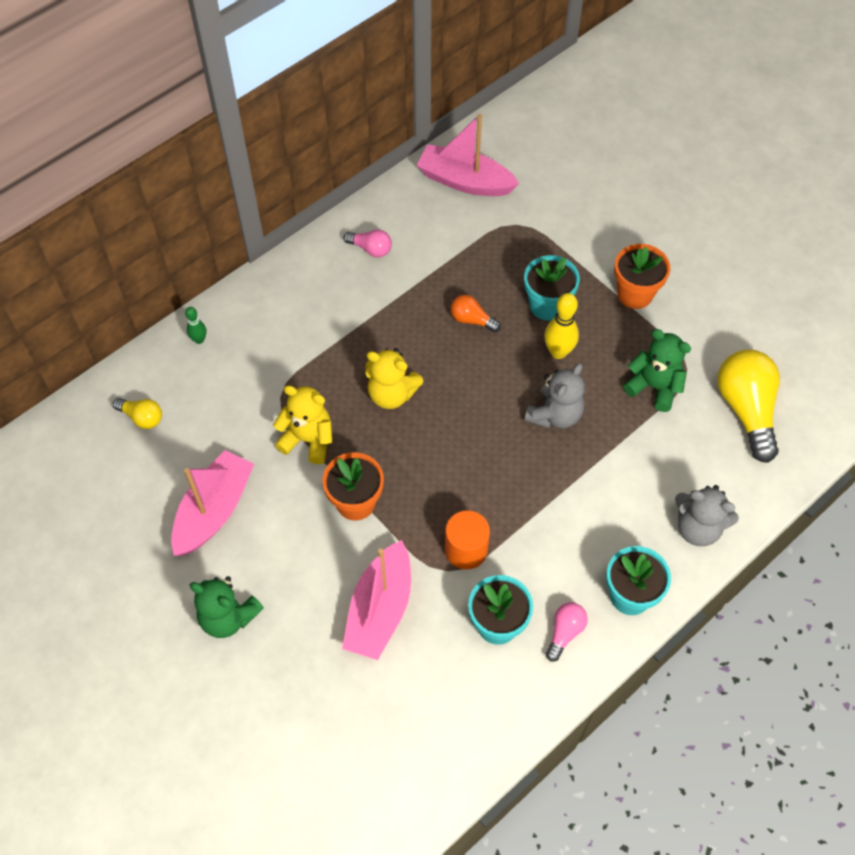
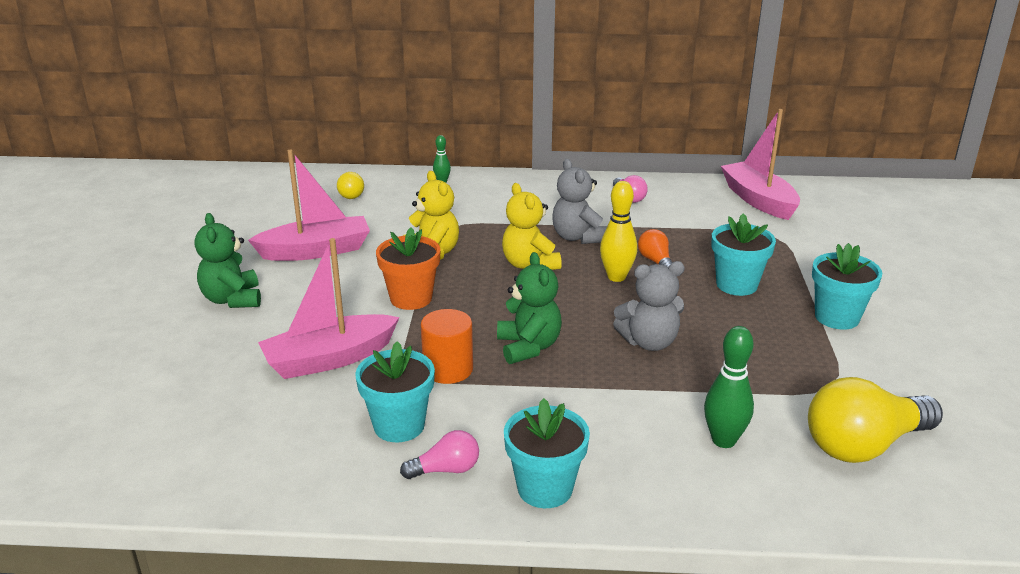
camera: 45 degrees right, 30 degrees down
(558, 352) = (708, 312): yellow bowling pin -> yellow bowling pin (616, 277)
(635, 294) = (837, 317): orange flower pot -> turquoise flower pot
(654, 387) = (776, 377): green teddy bear -> green teddy bear (528, 347)
(678, 470) = (723, 440): none -> green bowling pin
(698, 528) = (687, 490): grey teddy bear -> grey teddy bear (578, 237)
(746, 410) = (864, 445): yellow light bulb -> yellow light bulb turned 150 degrees counterclockwise

